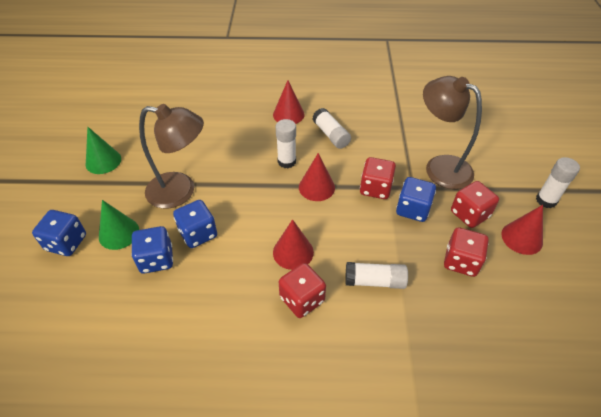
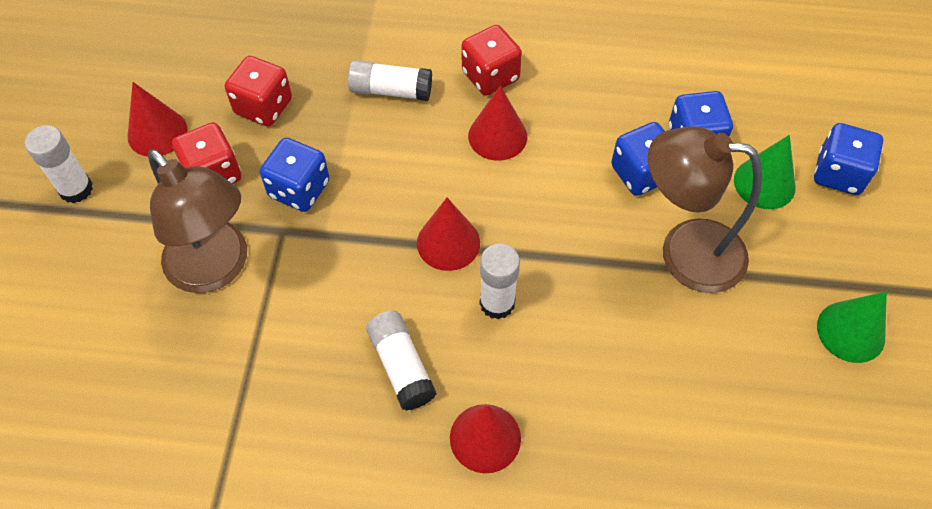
camera: 175 degrees left, 10 degrees up
(375, 188) = (347, 232): red dice -> none

